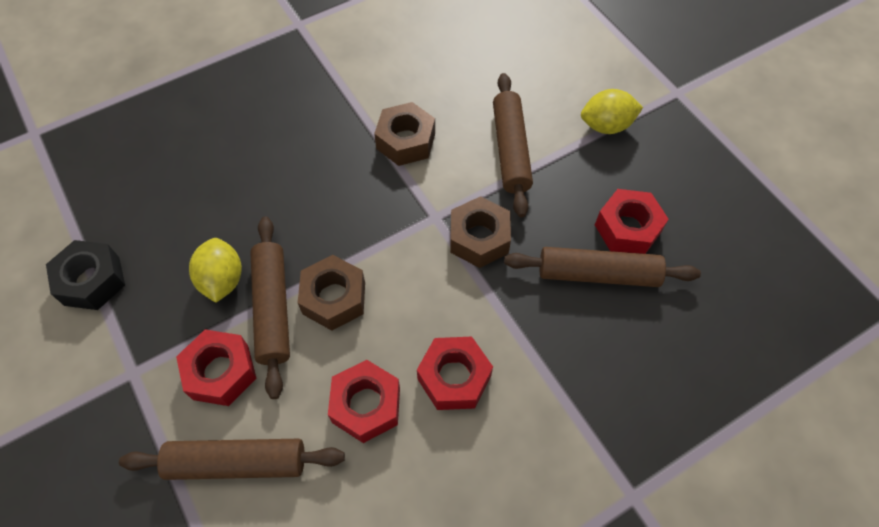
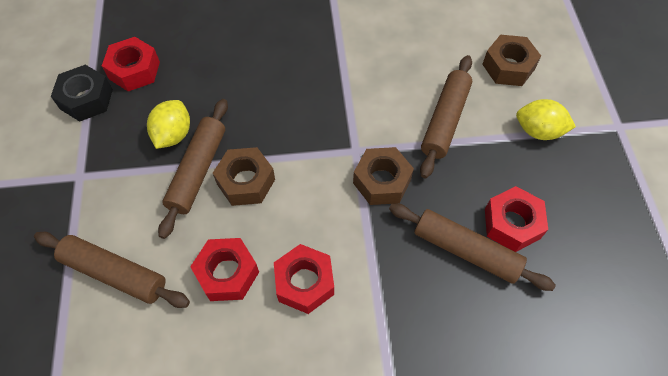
camera: 25 degrees right, 0 degrees up
(221, 372) = (137, 202): red nut -> red nut (134, 70)
(406, 141) = (363, 82): brown nut -> brown nut (508, 67)

